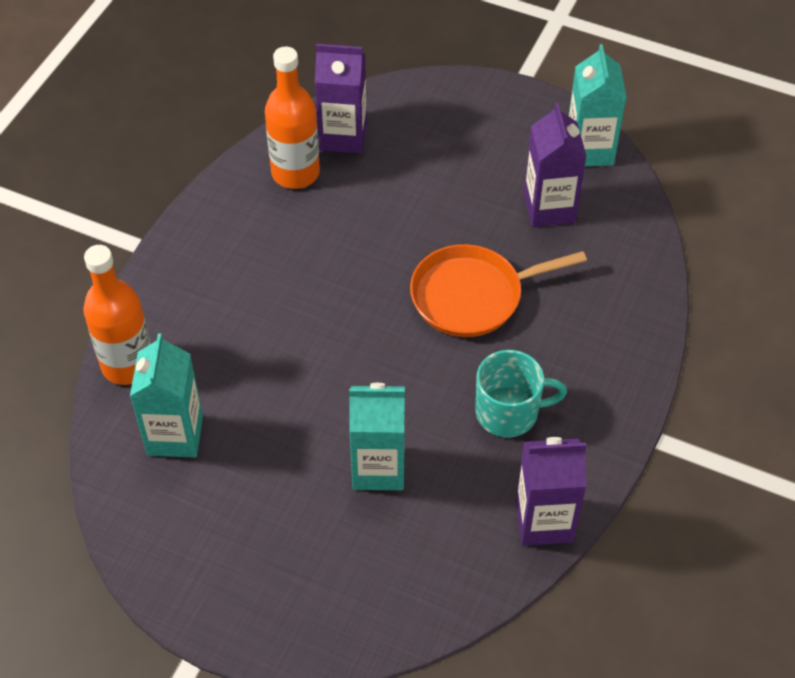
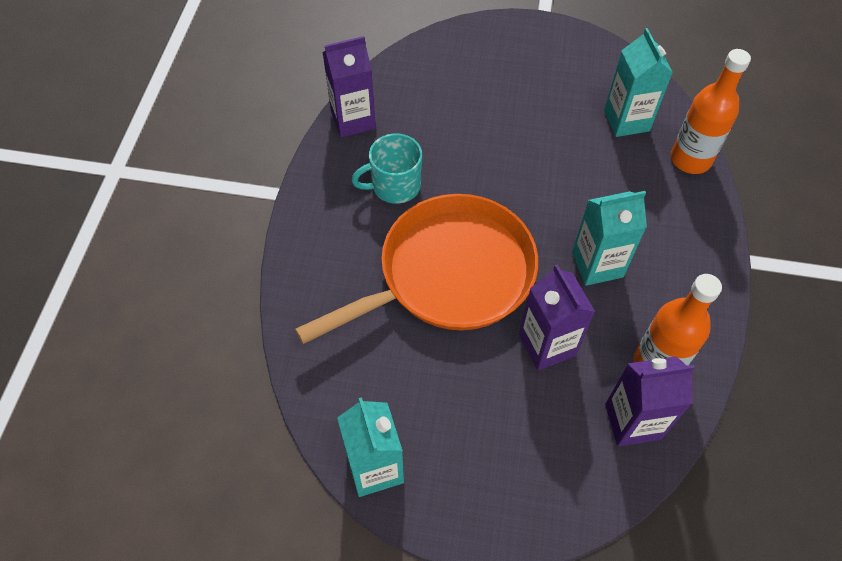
camera: 165 degrees right, 5 degrees up
(378, 468) = (476, 129): turquoise carton -> turquoise carton (597, 264)
(472, 296) = (449, 274): orange pan -> orange pan, size x1.59
(549, 208) = (402, 382): purple carton -> purple carton (547, 345)

